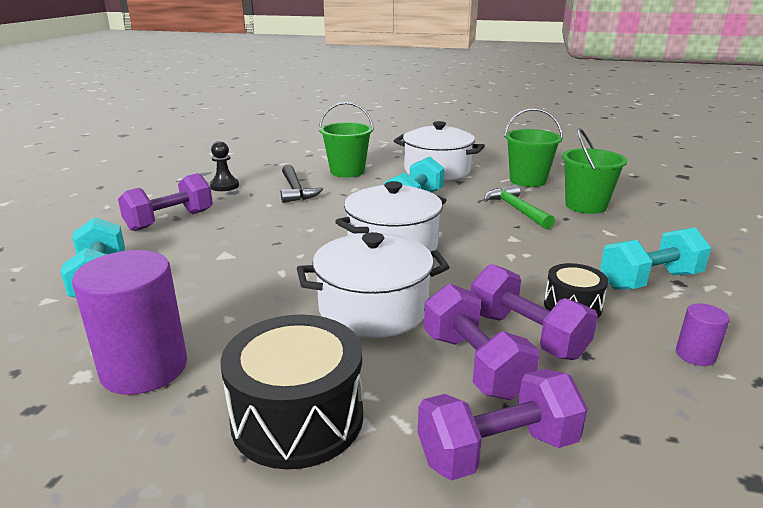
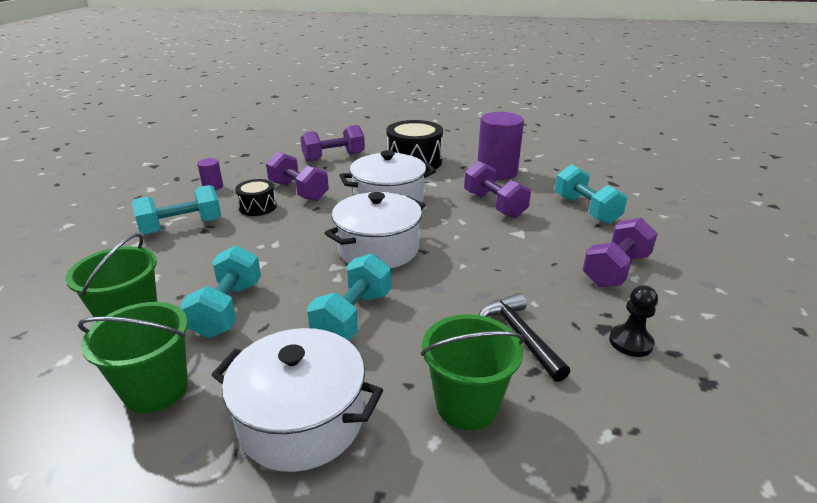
camera: 175 degrees right, 5 degrees up
(474, 365) = (333, 179): purple dumbbell -> purple dumbbell (494, 205)
(516, 209) = (228, 309): green hammer -> turquoise dumbbell

